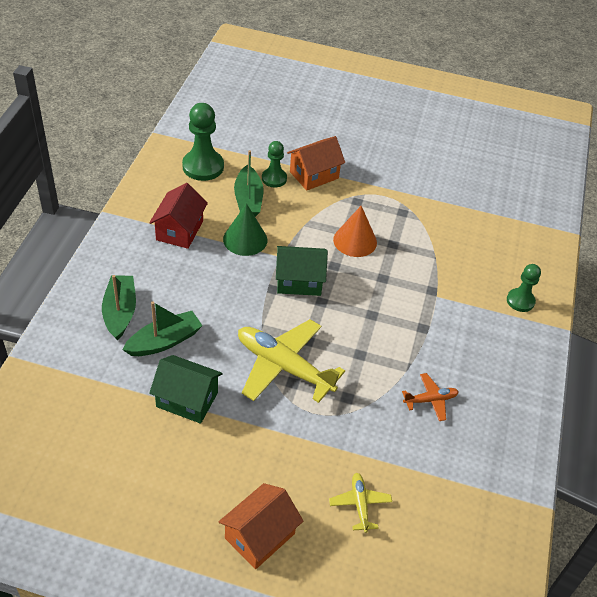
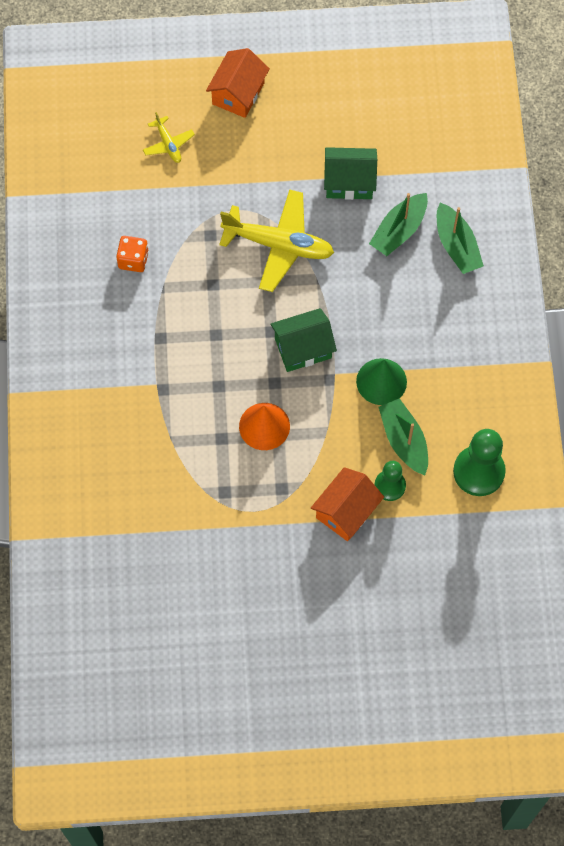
camera: 165 degrees right, 20 degrees up
(179, 230) = (455, 366): red house -> none
(430, 400) = (133, 260): orange plane -> orange dice
(520, 301) = (67, 411): green pawn -> none

